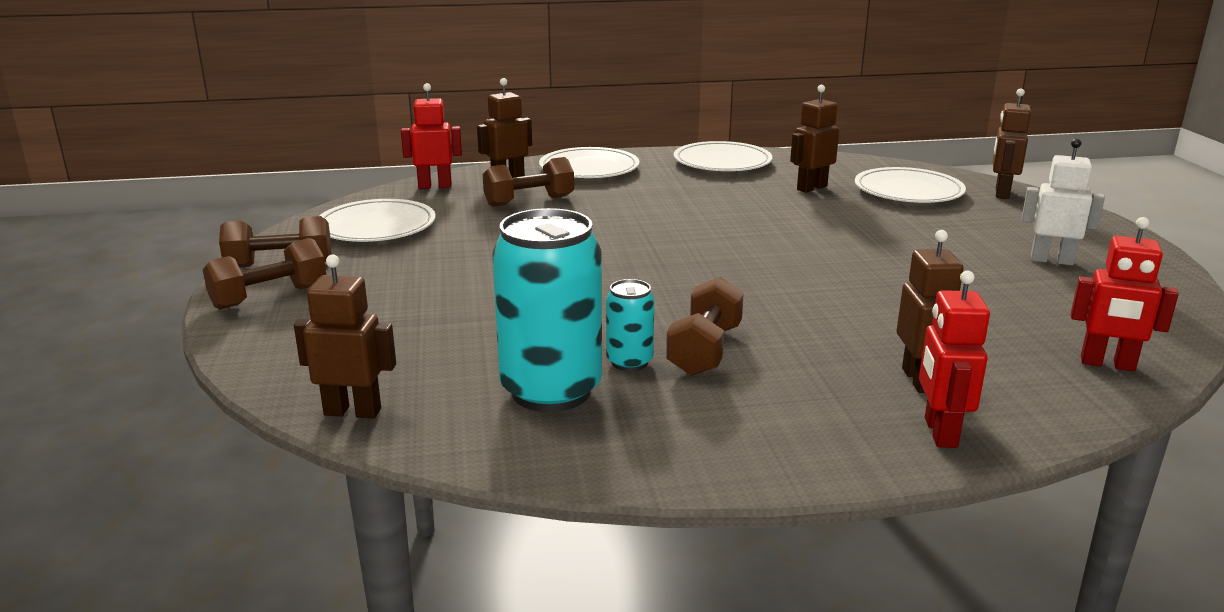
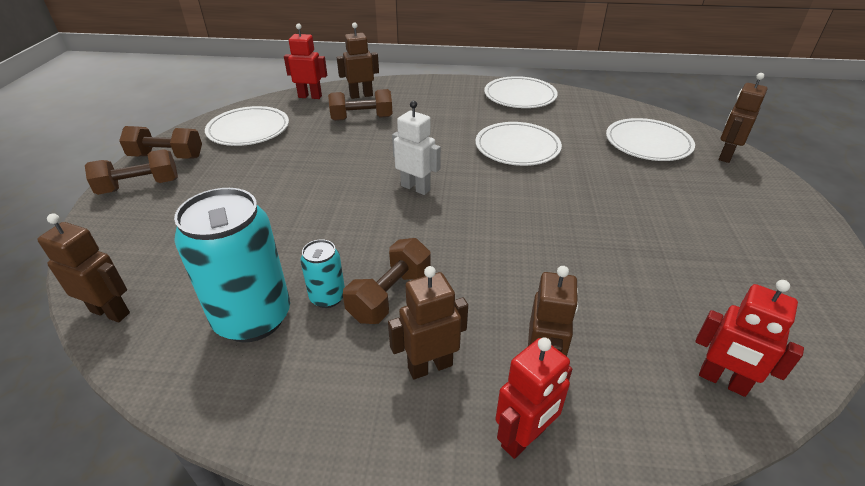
camera: 15 degrees right, 15 degrees up
(589, 168) = (422, 92): white plate -> white plate (517, 147)
(811, 188) = (572, 130): brown robot -> brown robot (430, 366)
(939, 432) = (524, 438): red robot -> red robot turned 150 degrees counterclockwise
(1051, 260) = (732, 240): white robot -> white robot (415, 188)

